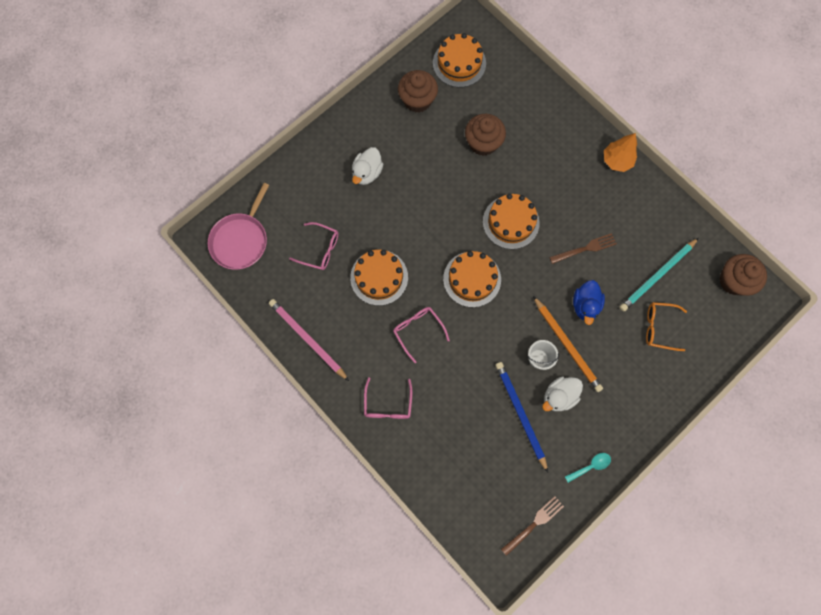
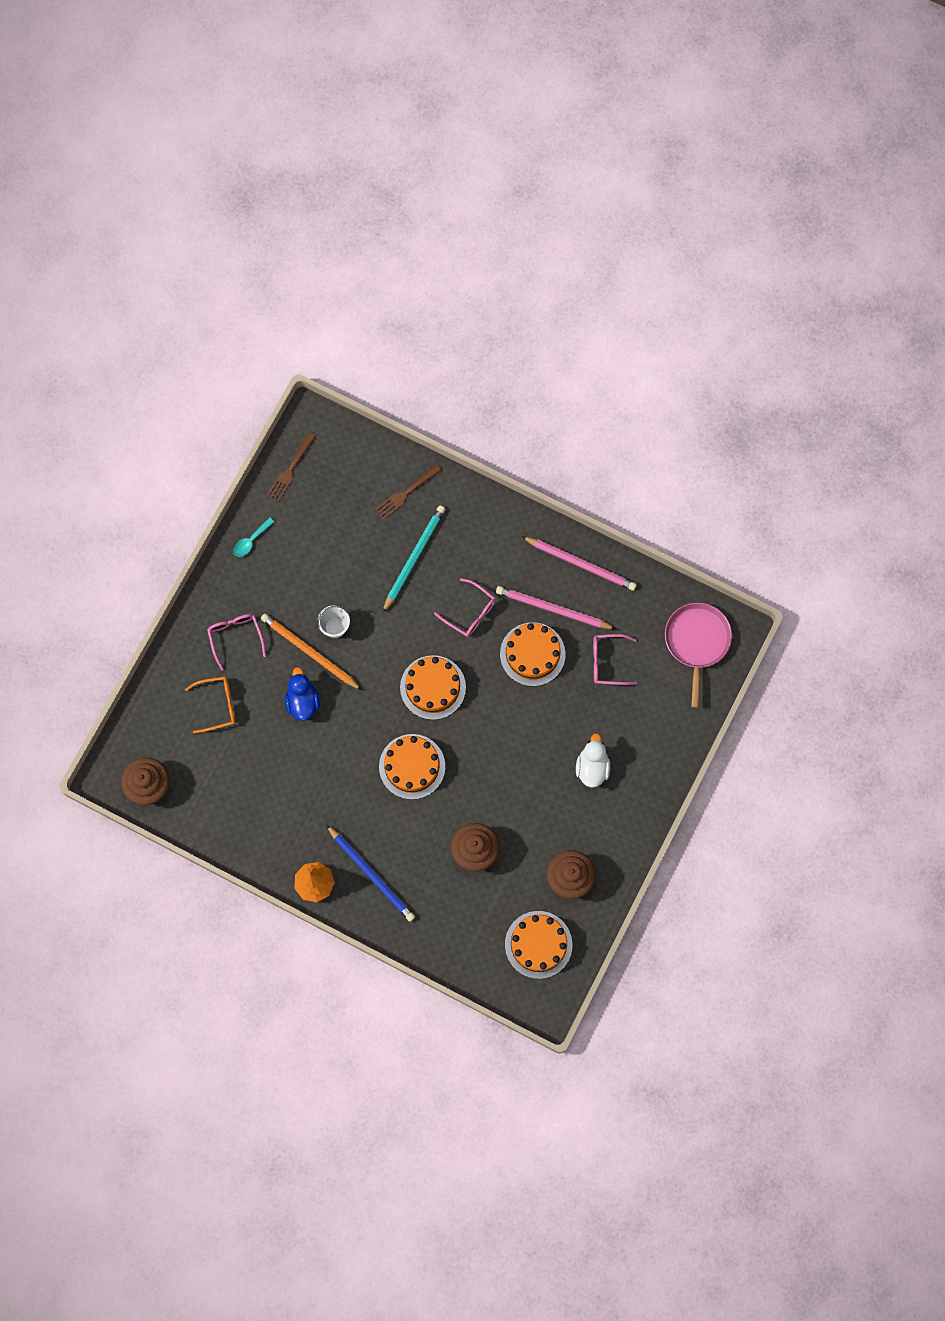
camera: 160 degrees right, 0 degrees up
(347, 308) = (553, 609): none -> pink pencil
(388, 404) = (473, 529): pink glasses -> pink glasses (235, 637)
(520, 414) = (336, 566): blue pencil -> blue pencil (371, 874)
(559, 396) = (302, 597): white duck -> none
(585, 248) = (321, 765): brown fork -> brown fork (406, 493)
(657, 276) = (233, 761): turquoise pencil -> turquoise pencil (414, 558)

